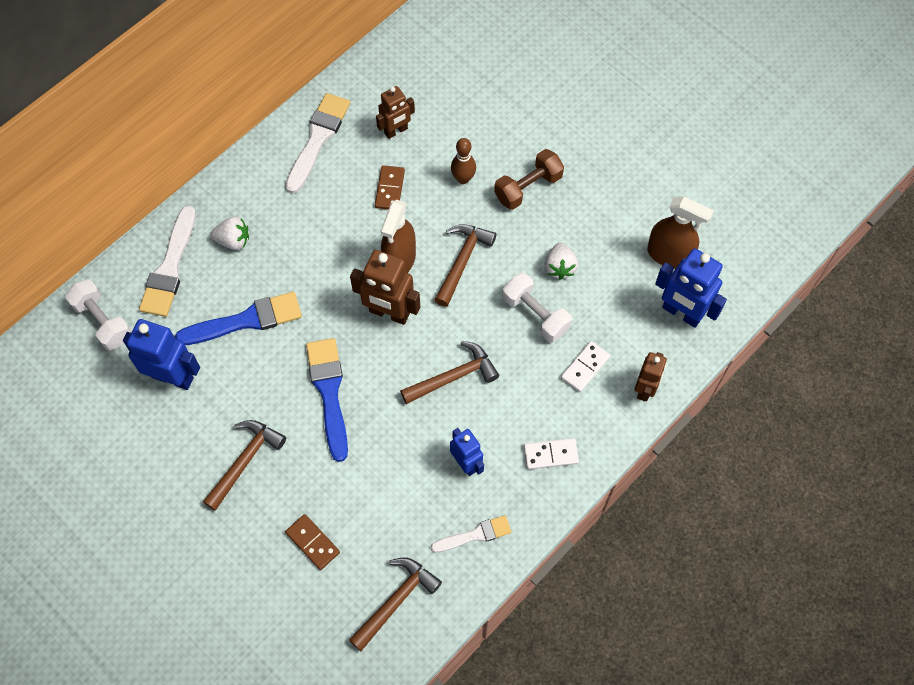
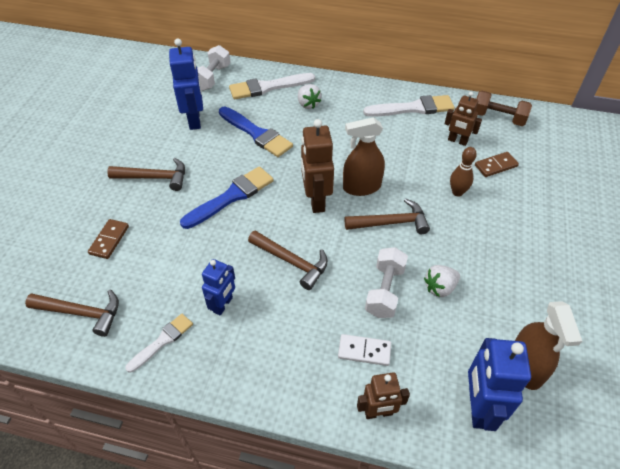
camera: 60 degrees right, 15 degrees down
(389, 189) = (411, 157): brown domino -> brown domino (495, 166)
(475, 535) = (162, 341): white brush -> white brush turned 90 degrees counterclockwise
(528, 187) = (488, 234): brown dumbbell -> brown dumbbell (498, 118)
(550, 454) = (266, 363): white domino -> none

